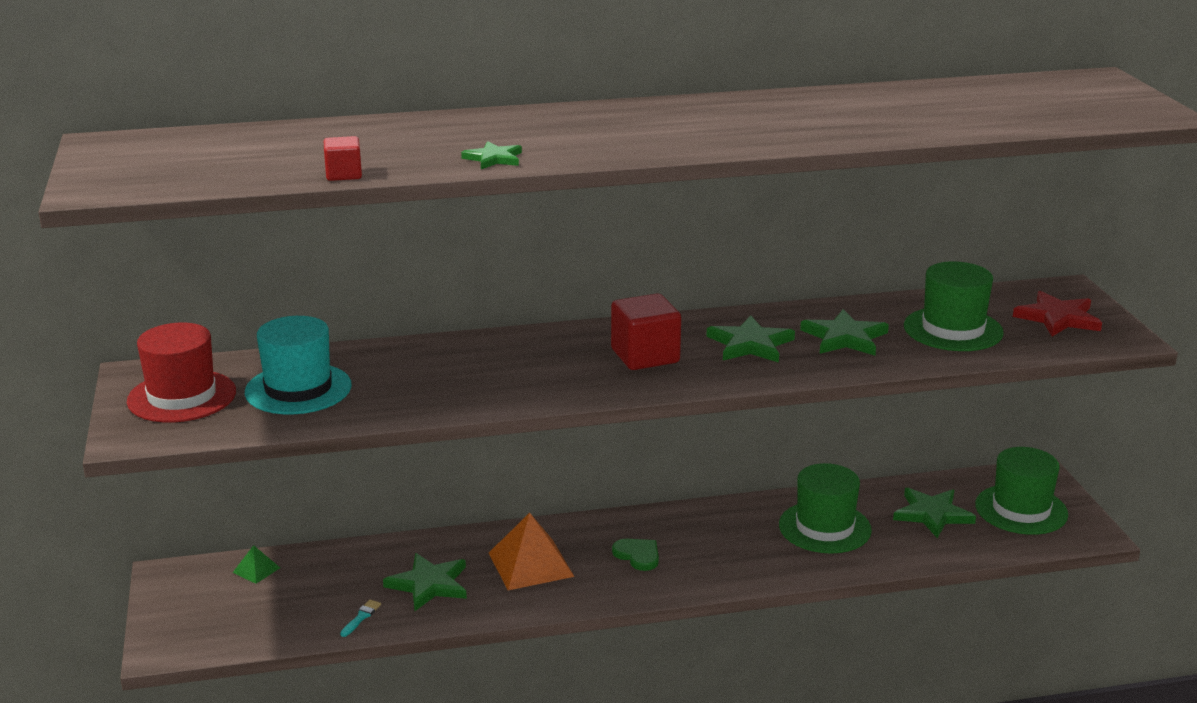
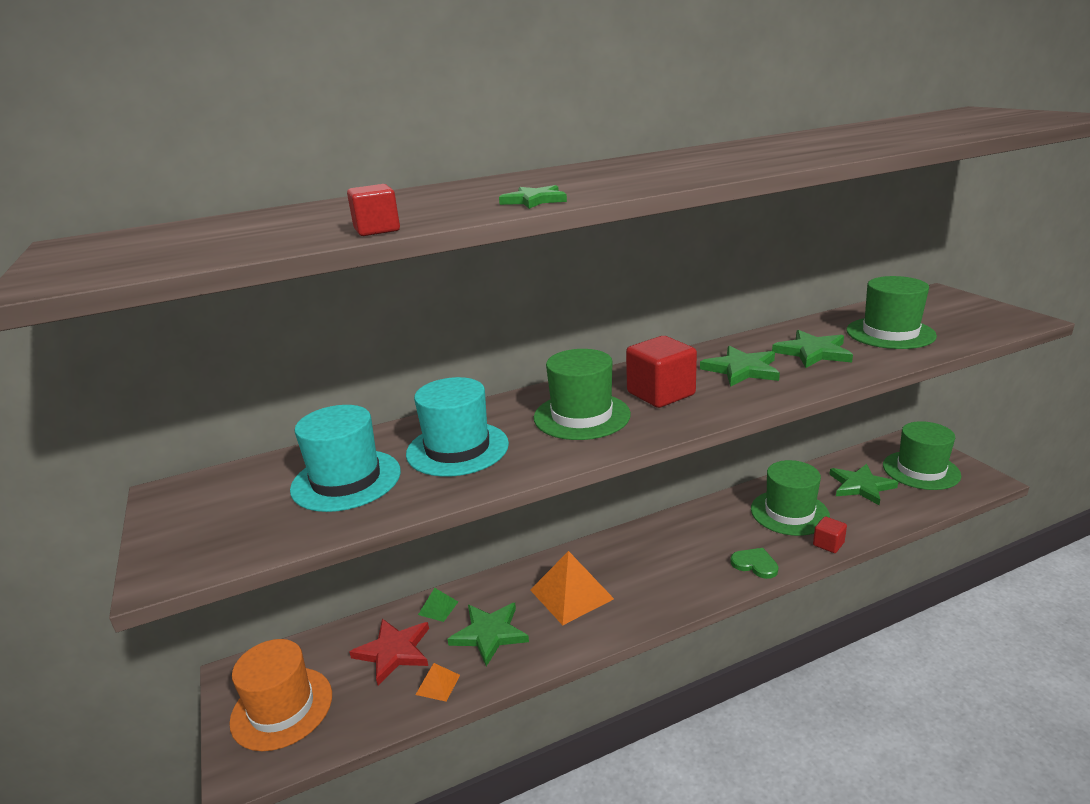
camera: 10 degrees left, 0 degrees up
(182, 396) = (222, 510): red hat -> none
(206, 609) = (282, 708): none -> orange hat
(256, 570) = (323, 651): green pyramid -> green pyramid (438, 608)
(361, 617) = (437, 684): turquoise brush -> orange pyramid
(412, 377) = (457, 449): none -> turquoise hat
(550, 366) = (581, 416): none -> green hat
(638, 555) = (657, 567): green heart -> green heart (755, 564)
(845, 566) = (828, 544): none -> red cube
(1058, 318) = (958, 313): red star -> red star (394, 651)

